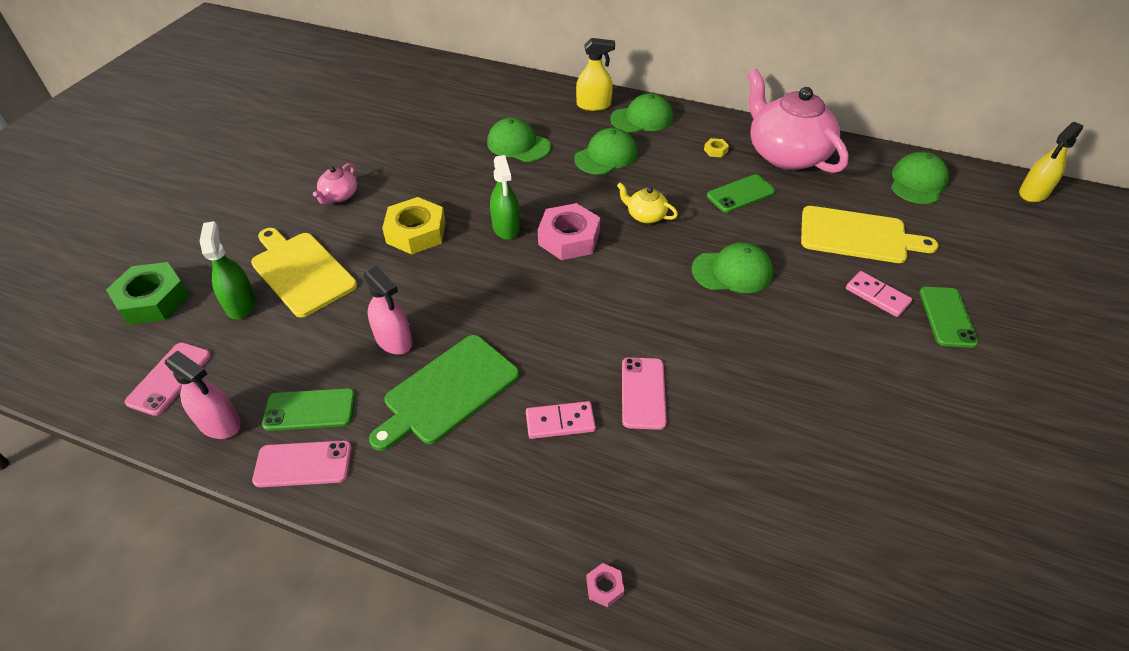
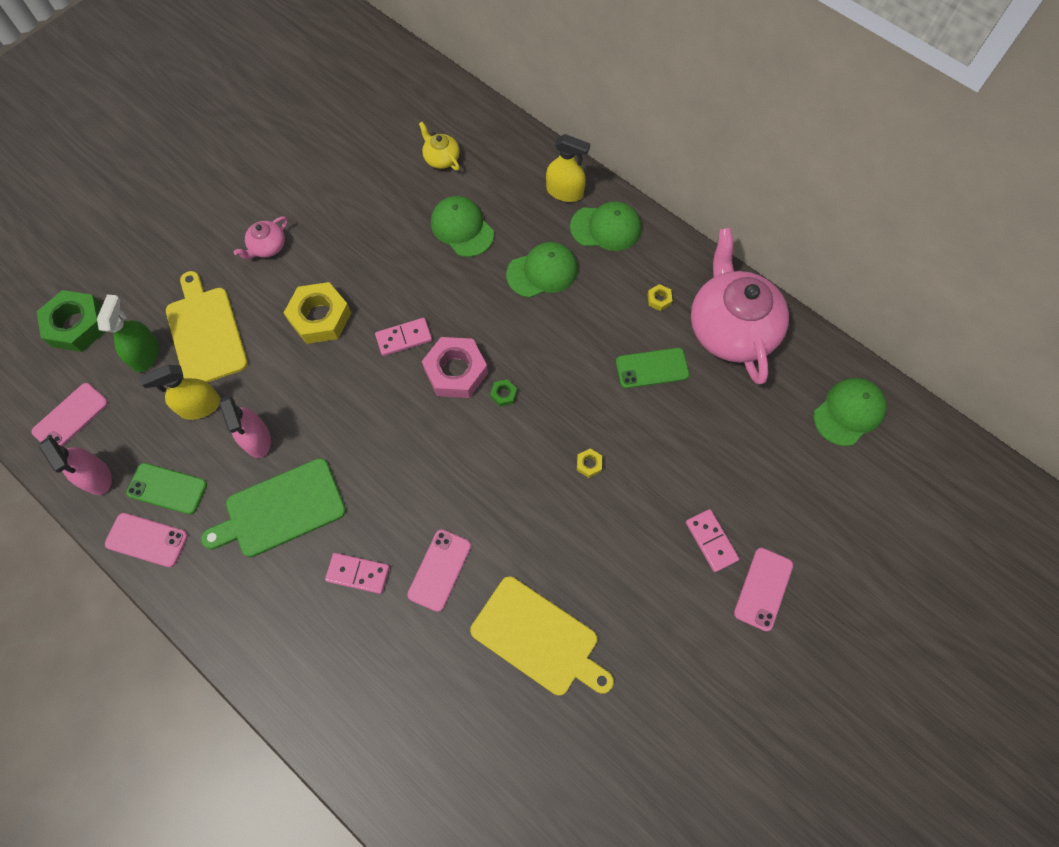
camera: 20 degrees right, 20 degrees up
(506, 227) = (404, 338): green spray bottle -> pink domino
(604, 587) = (326, 733): pink nut -> none
(623, 243) = (503, 394): none -> green nut
(645, 215) = (542, 366): yellow teapot -> yellow teapot (441, 158)
(732, 271) = (589, 464): green cap -> yellow nut
(858, 236) = (739, 462): yellow cutting board -> yellow cutting board (538, 638)
(947, 317) = (763, 589): green phone -> pink phone
(1033, 193) = (966, 468): yellow spray bottle -> yellow spray bottle (200, 406)

